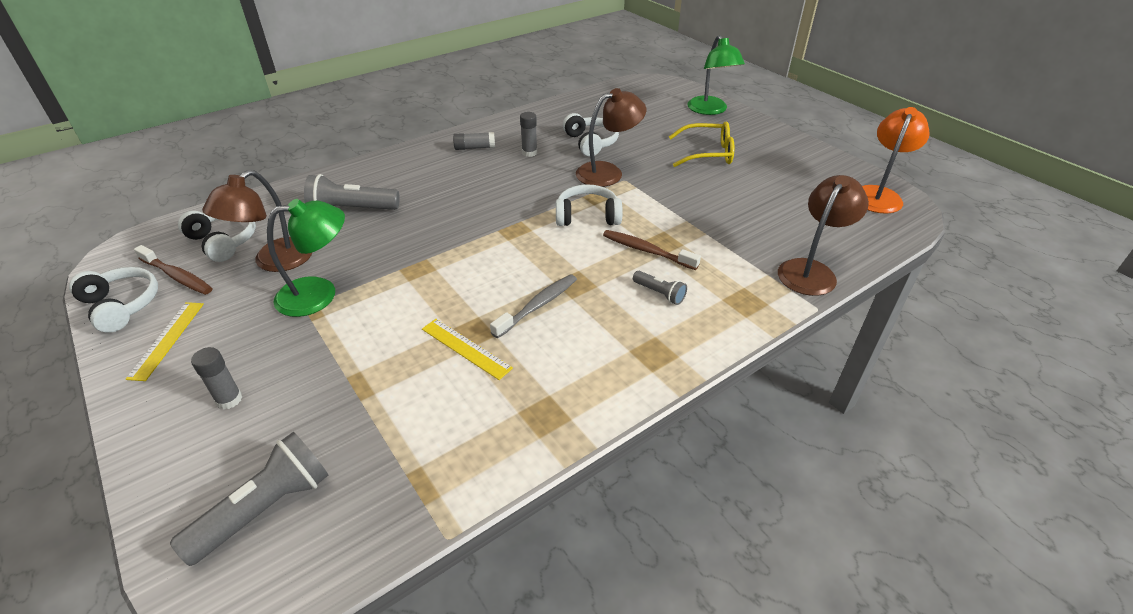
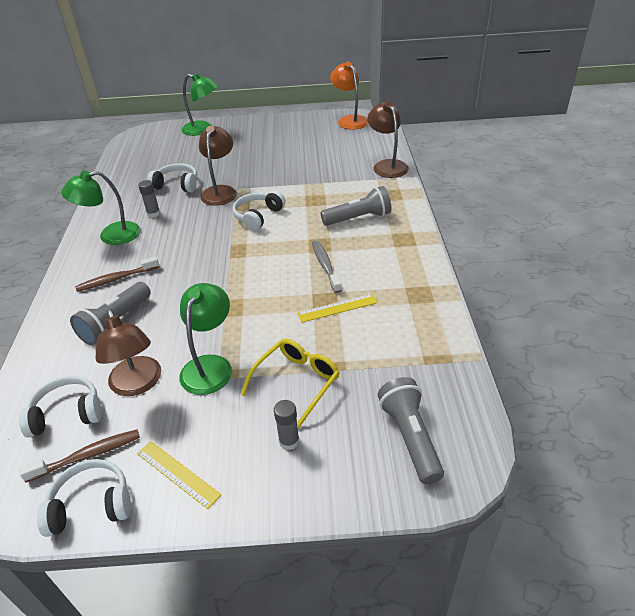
camera: 55 degrees left, 0 degrees up
(474, 148) = (111, 235): grey glue stick -> green lamp
(646, 251) = (316, 208): brown toothbrush -> brown toothbrush (116, 279)
(659, 293) = (358, 218): grey flashlight -> grey flashlight, size x1.85
(707, 153) = (247, 150): yellow glasses -> yellow glasses (296, 382)

